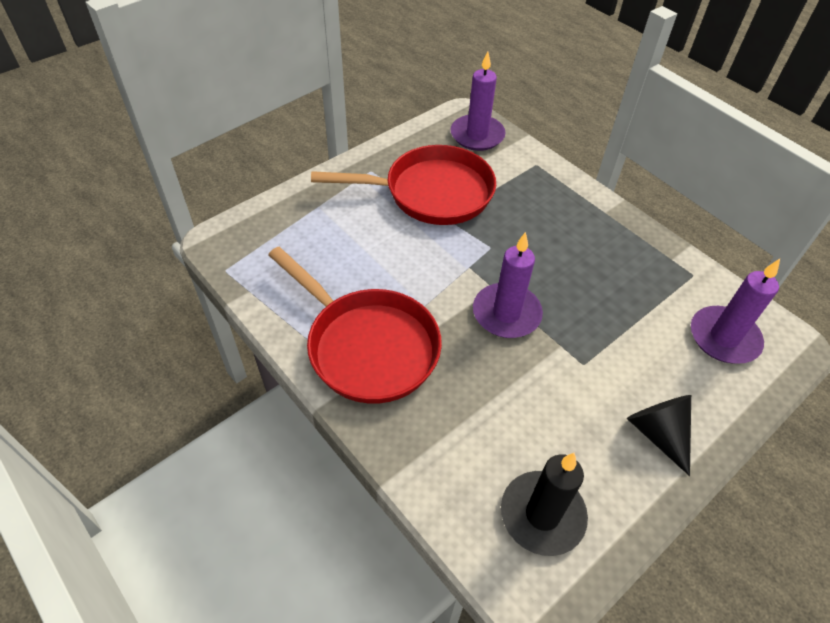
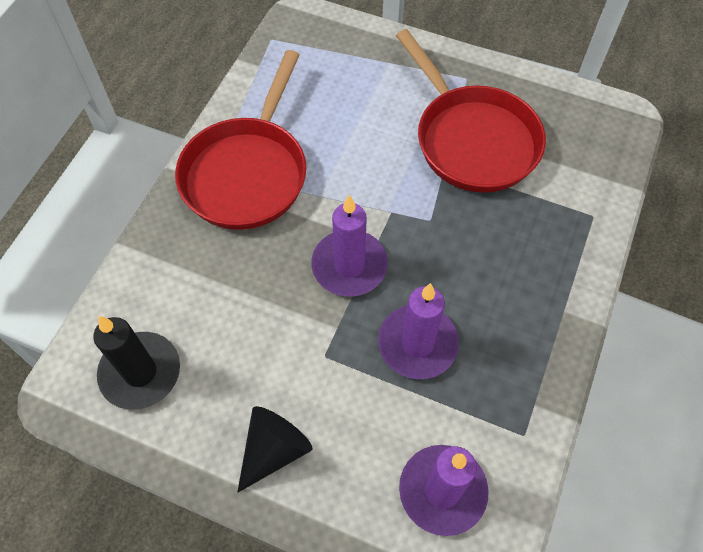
camera: 65 degrees right, 10 degrees up
(477, 135) = (596, 143): purple candle -> purple candle (417, 344)

